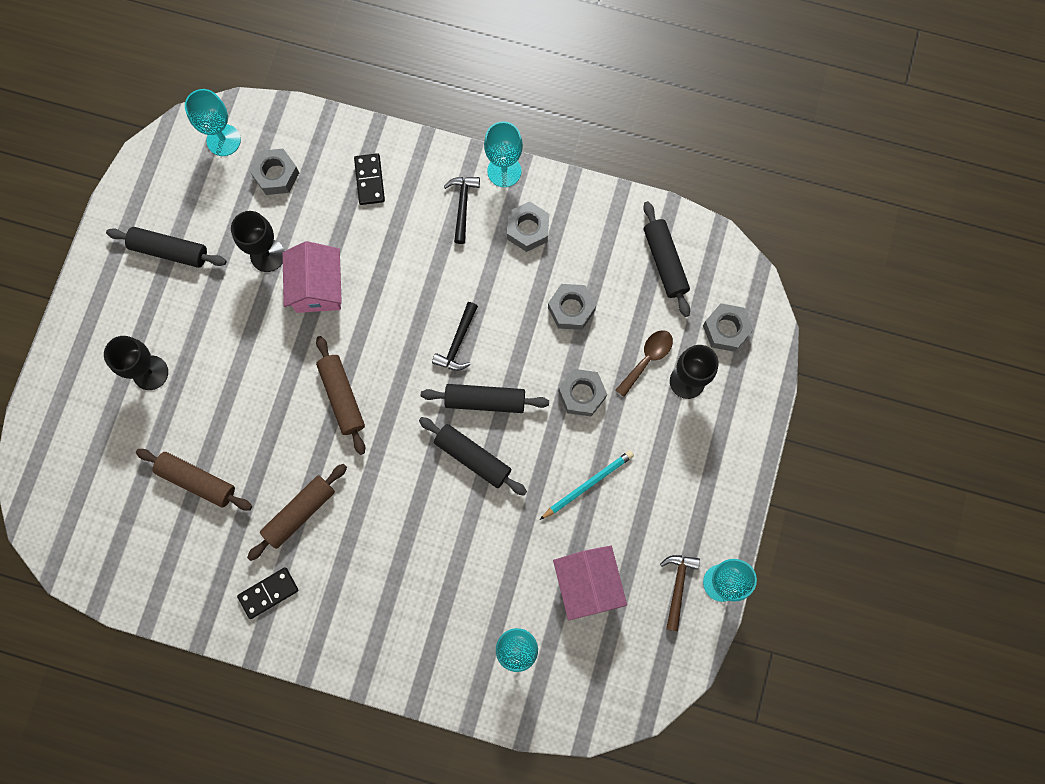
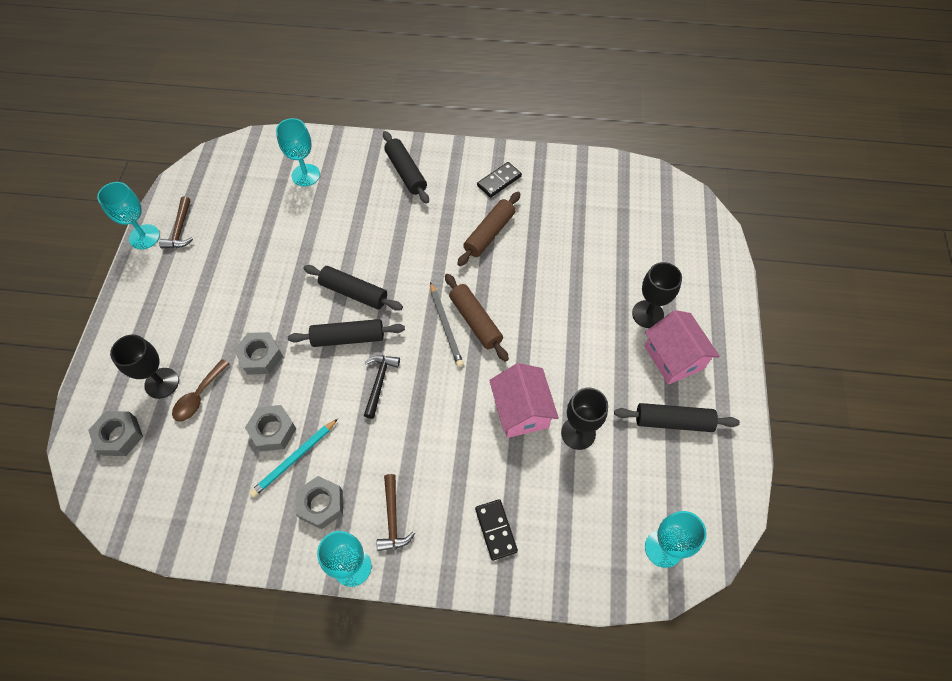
camera: 170 degrees right, 15 degrees down
(197, 481) = (578, 242): brown rolling pin -> none
(276, 175) = (595, 518): grey nut -> none
(376, 396) = (446, 326): none -> grey pencil
(462, 206) = (392, 518): black hammer -> brown hammer
(588, 484) = (254, 288): turquoise pencil -> turquoise pencil (294, 459)
(588, 584) = (252, 221): pink house -> pink house (673, 357)
(665, 262) = (177, 494): black rolling pin -> black rolling pin (406, 172)

